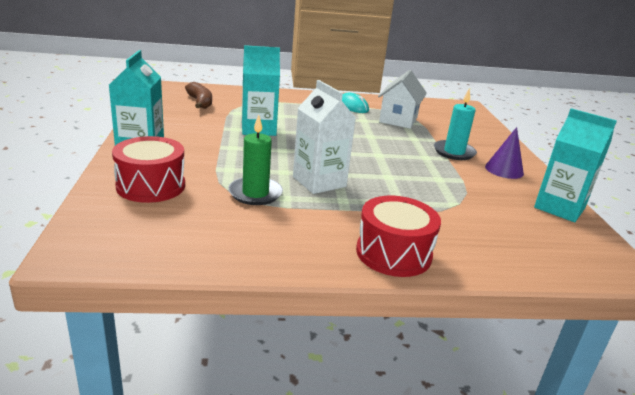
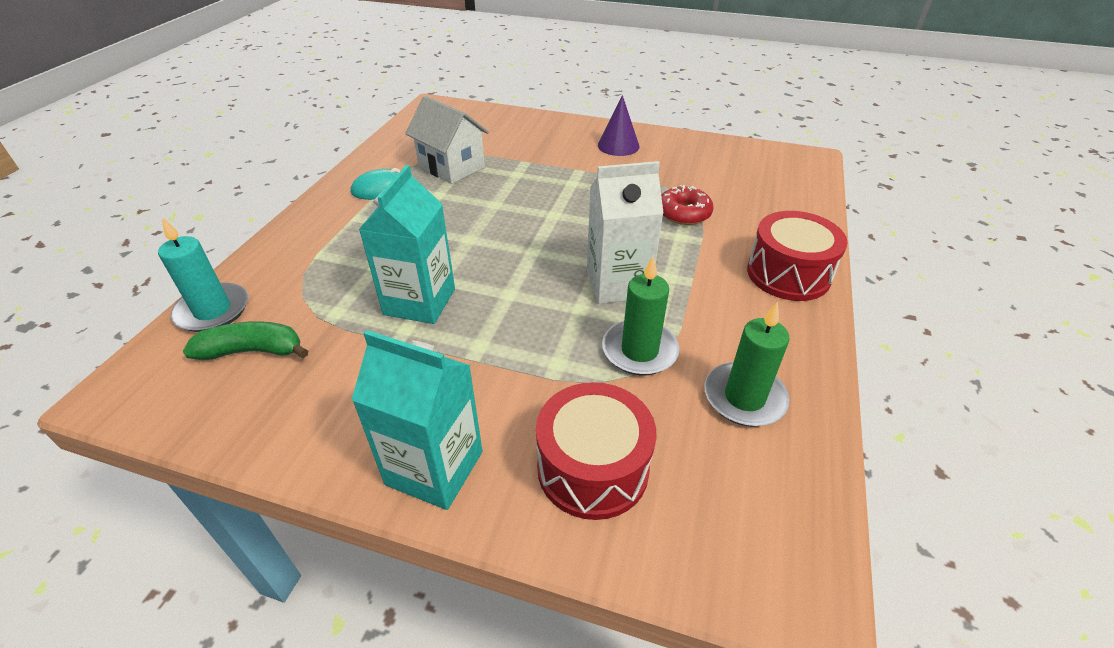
camera: 65 degrees left, 15 degrees up
(200, 102) = (253, 351): brown banana -> green banana
(229, 233) = (744, 397): none -> green candle
(435, 202) = (684, 213): none -> red donut
(454, 152) = (565, 160): turquoise candle -> turquoise candle (213, 310)
(559, 208) = (704, 146): turquoise carton -> none

